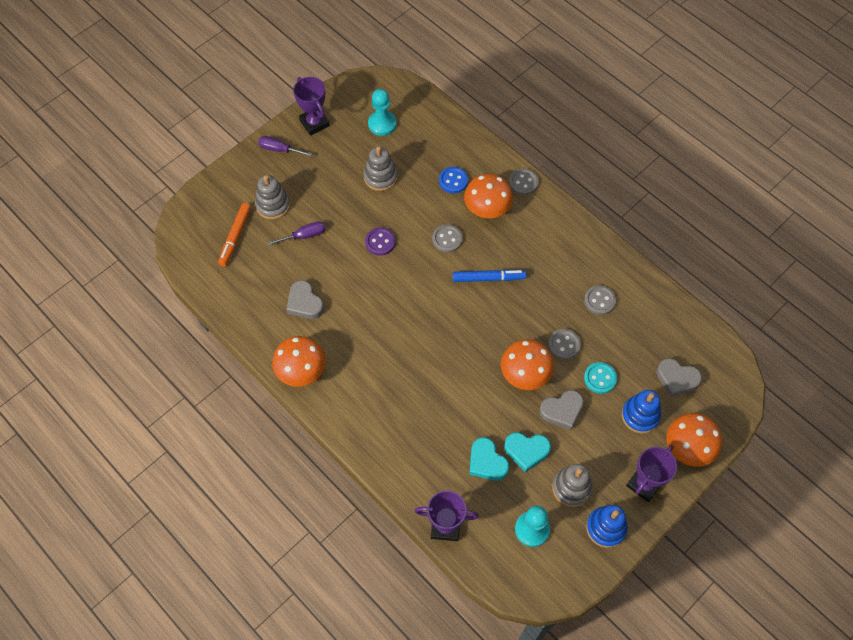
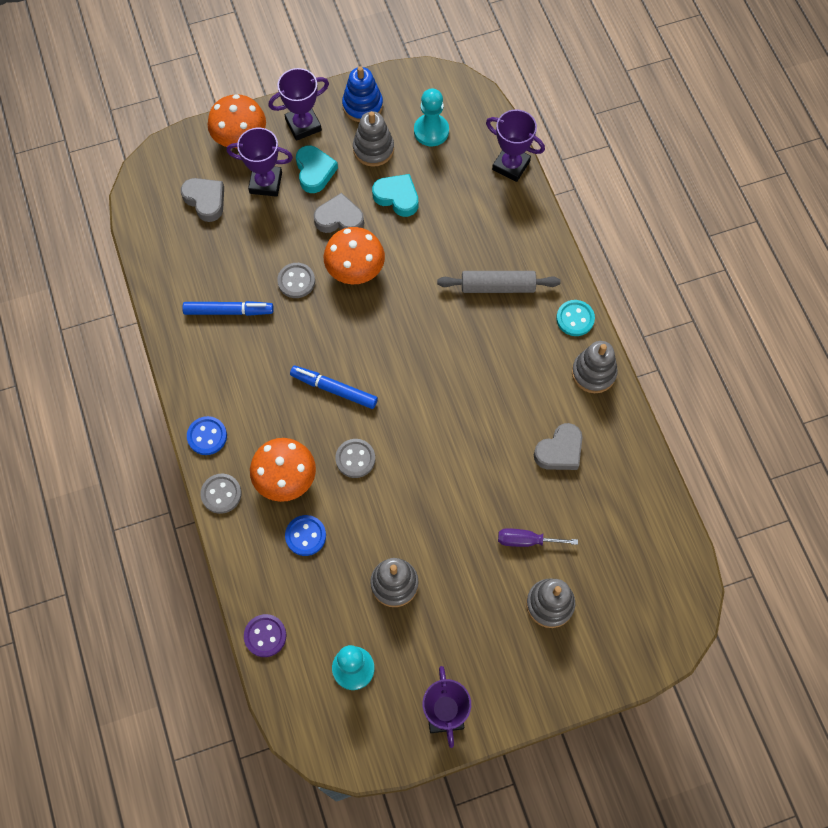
camera: 155 degrees left, 5 degrees up
(235, 236) = (613, 578): orange marker -> none
(279, 149) = (510, 690): purple screwdriver -> none
(301, 370) = (593, 373): orange mushroom -> grey stacking toy
(305, 303) = (559, 451): grey heart -> grey heart turned 60 degrees clockwise
(380, 242) = (437, 490): purple button -> purple button (265, 636)
(406, 408) = (498, 286): none -> grey rolling pin
(487, 462) = (441, 203): turquoise heart -> turquoise heart (314, 171)
(556, 212) = (207, 436): none -> blue button
(599, 301) = (228, 311): grey button -> blue marker
(600, 378) = (281, 233): turquoise button -> turquoise button (575, 319)
(640, 415) = (265, 183): blue stacking toy -> purple trophy

